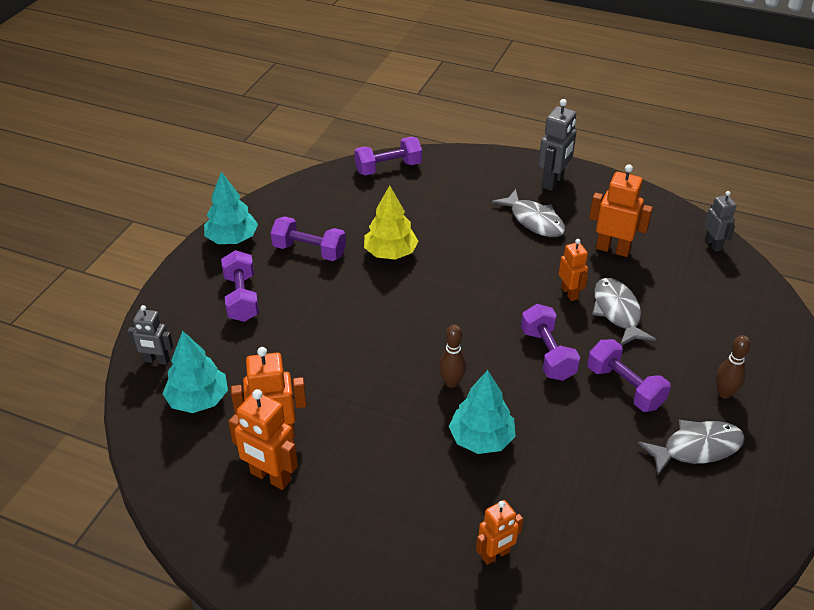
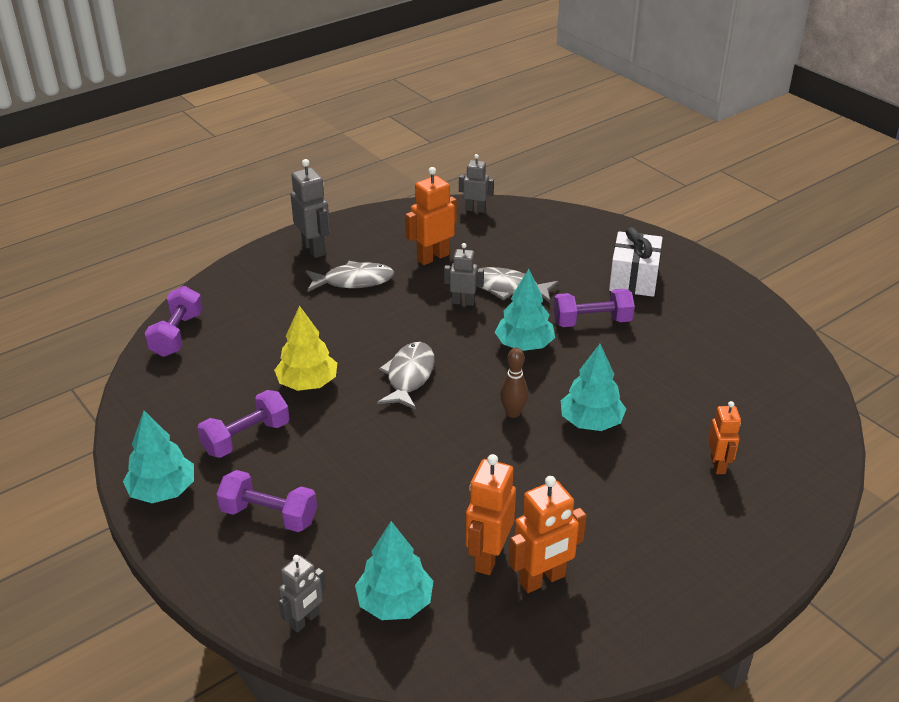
camera: 60 degrees left, 5 degrees down
(547, 354) = (524, 345): purple dumbbell -> turquoise tree
(569, 293) = (463, 302): orange robot -> grey robot
(696, 448) = (677, 316): grey fish -> grey fish (409, 376)
(724, 393) = (633, 279): brown bowling pin -> white gift

